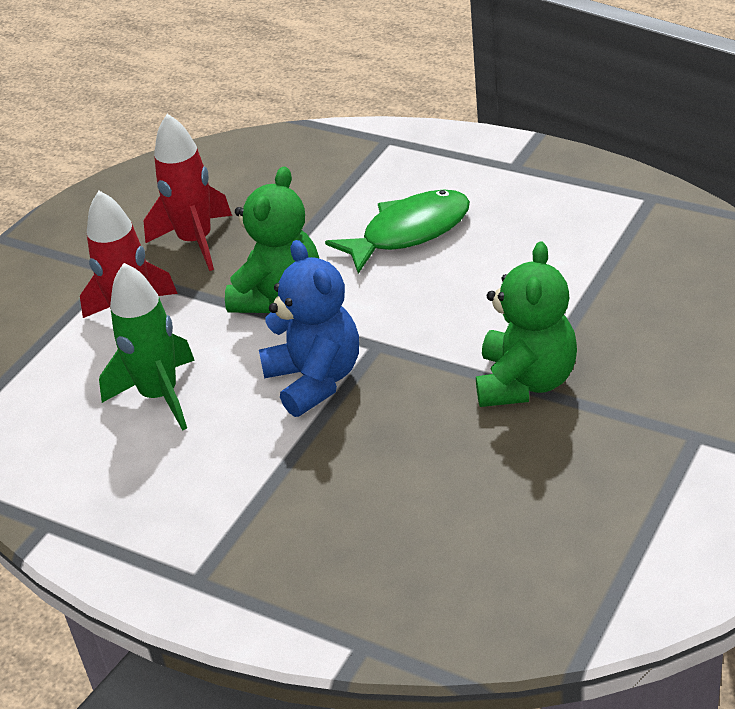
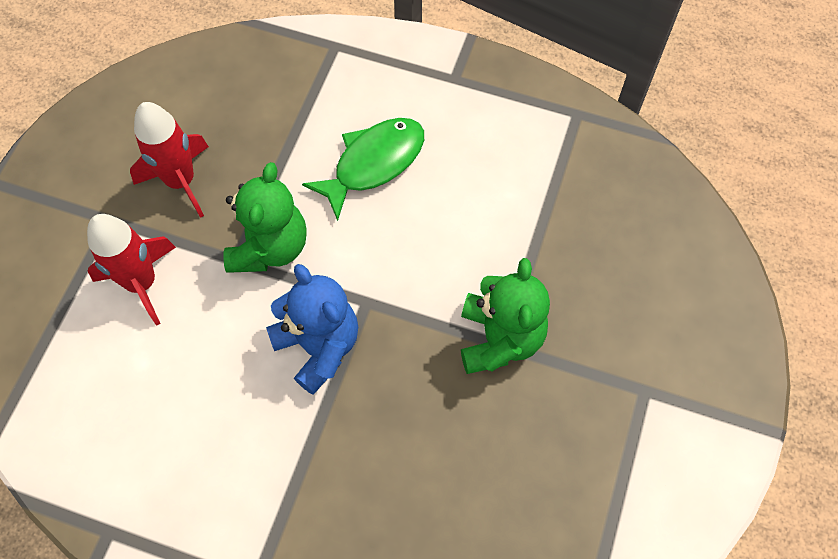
camera: 15 degrees left, 25 degrees up
(159, 396) = (183, 373): green rocket -> none

